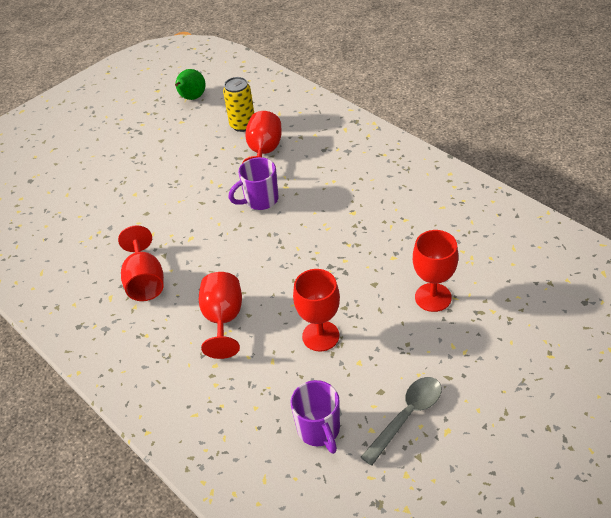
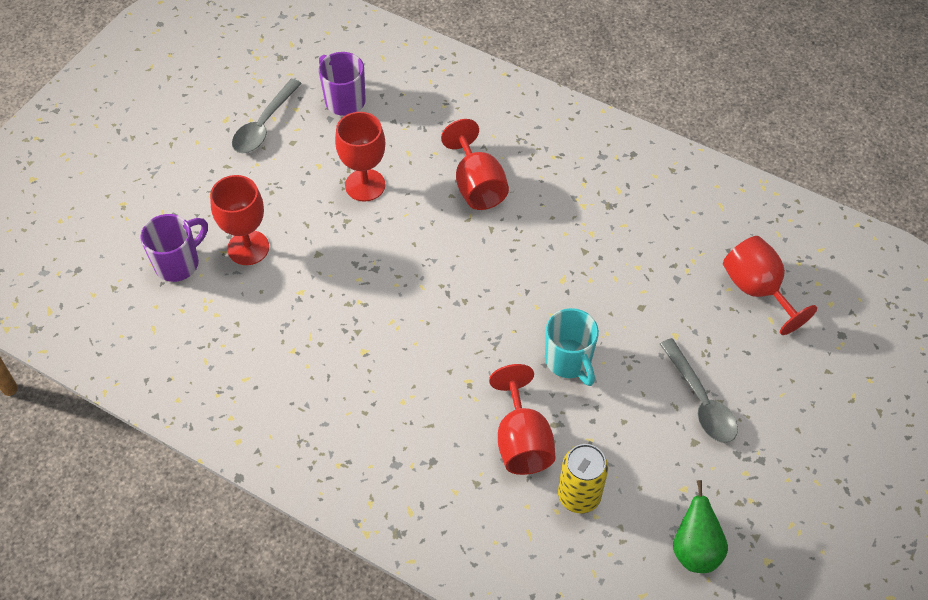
camera: 160 degrees right, 10 degrees up
(143, 158) = (700, 400): none -> grey spoon
(145, 281) = (588, 214): red goblet -> red goblet (757, 290)
(213, 188) = (569, 361): none -> turquoise mug
(260, 200) = (495, 351): purple mug -> purple mug (178, 263)

